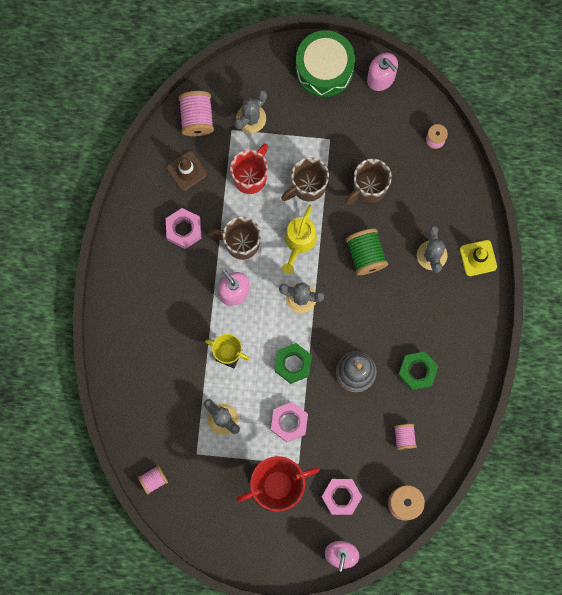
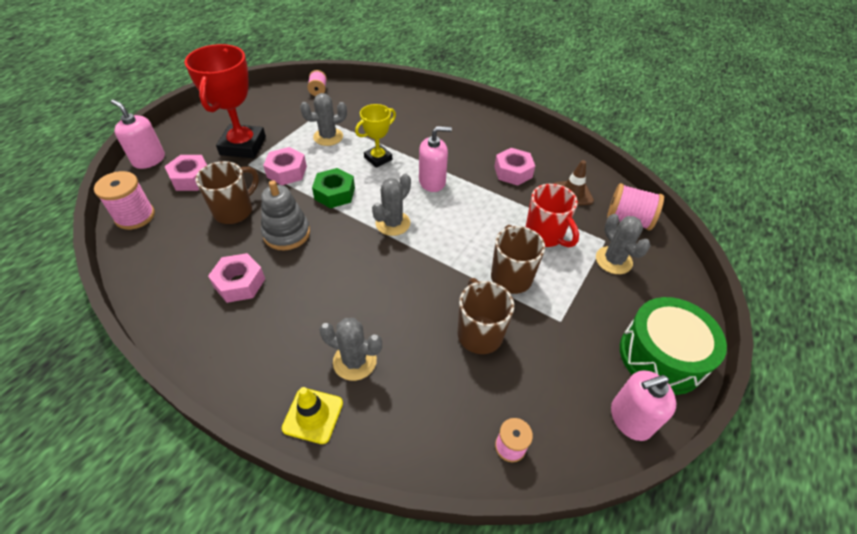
camera: 115 degrees right, 30 degrees down
(241, 243) = (477, 203): brown mug -> brown mug (234, 211)
(299, 242) = (451, 244): yellow watering can -> none
(366, 255) = (400, 294): green spool -> none
(404, 437) = (190, 243): pink spool -> none
(417, 371) = (239, 283): green nut -> pink nut

